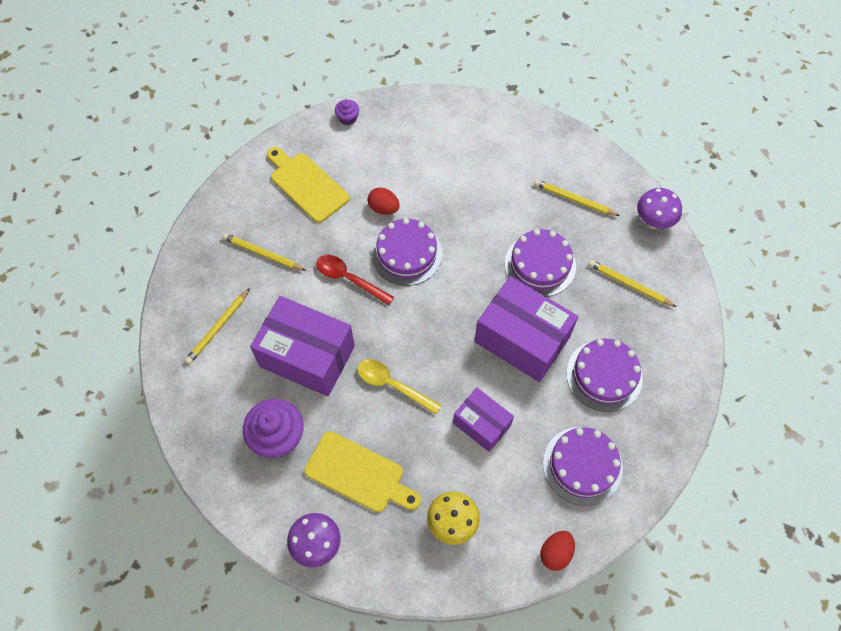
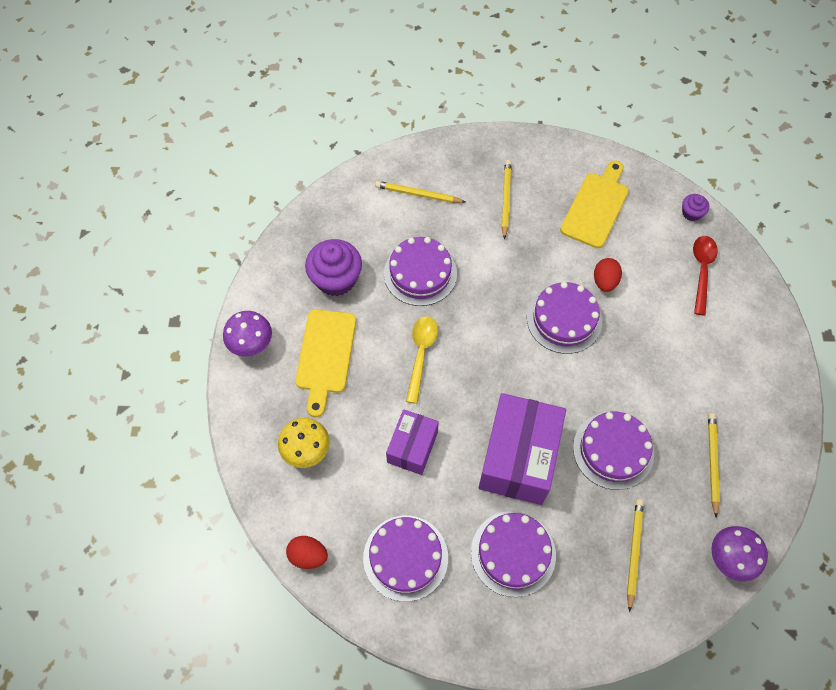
camera: 70 degrees right, 0 degrees up
(307, 356) = (420, 273): purple box -> purple cake
(349, 279) = (513, 279): red spoon -> red spoon (701, 271)

